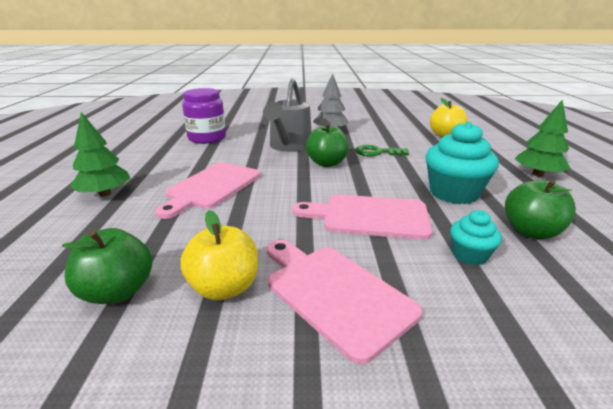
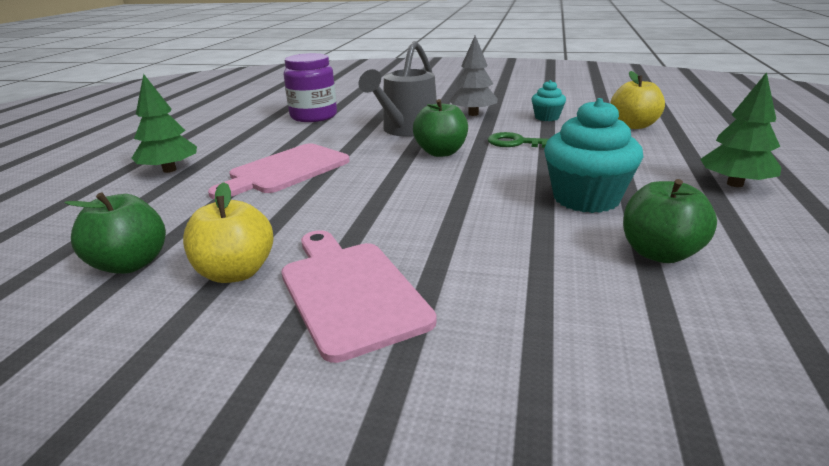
camera: 15 degrees right, 0 degrees up
(370, 216) = (451, 217): pink cutting board -> none
(469, 255) = (548, 271): turquoise cupcake -> turquoise cupcake (547, 117)

